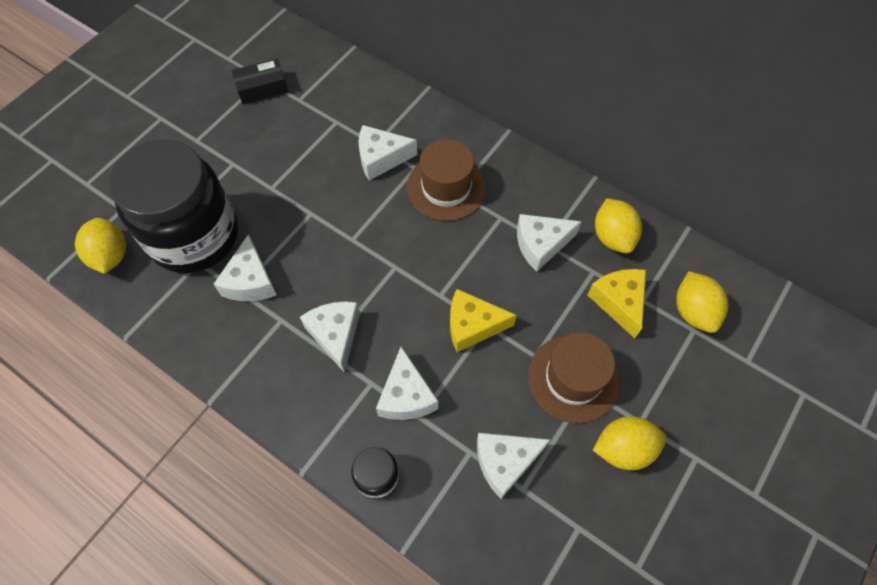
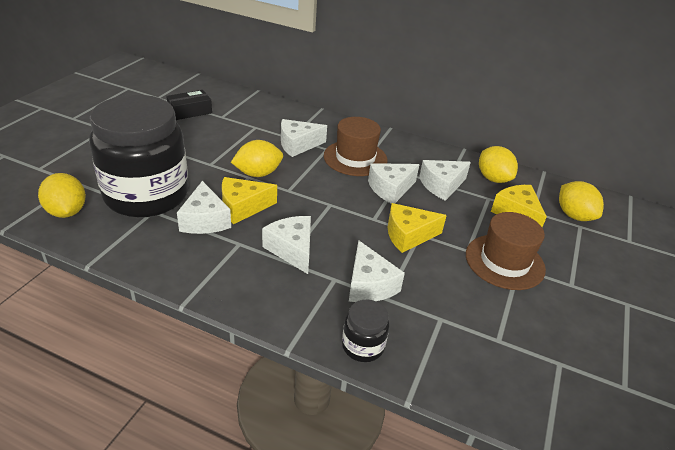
camera: 15 degrees left, 25 degrees down
(295, 264) = (242, 207): none -> yellow cheese
(505, 462) = (474, 323): white cheese -> white cheese (390, 189)
(623, 449) = (568, 303): yellow lemon -> yellow lemon (258, 173)

